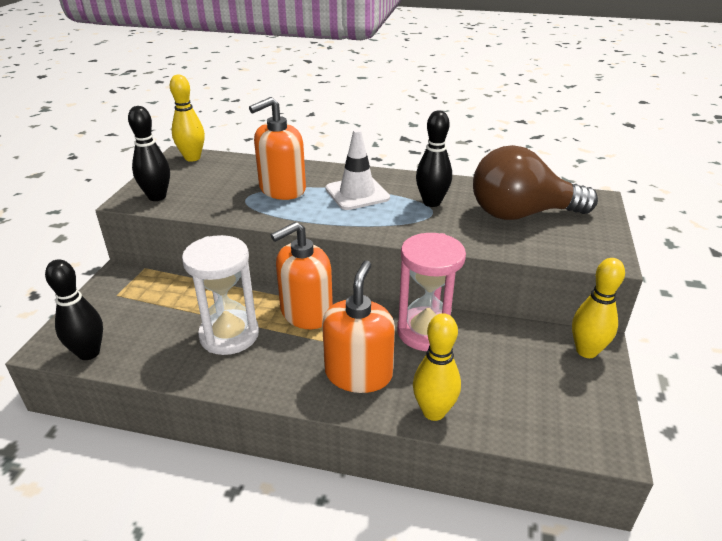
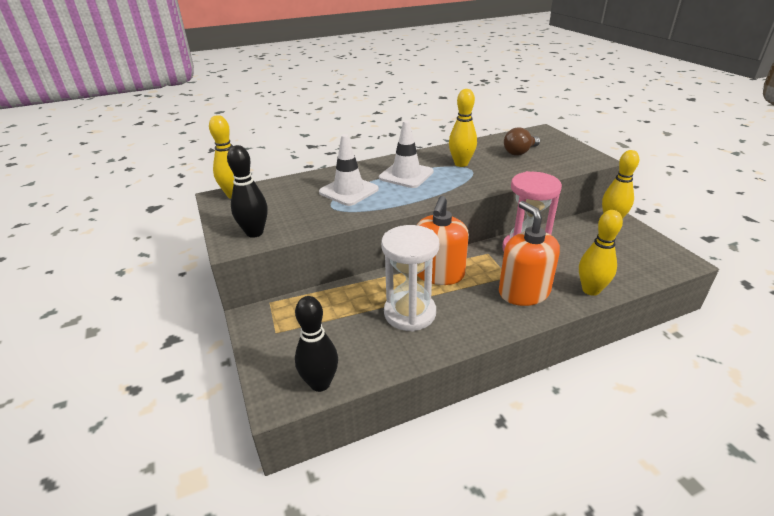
camera: 35 degrees left, 0 degrees up
(282, 189) = (349, 191): orange soap dispenser -> white traffic cone
(431, 202) = (461, 164): black bowling pin -> yellow bowling pin
(521, 214) = (519, 152): brown light bulb -> brown light bulb, size x0.52

